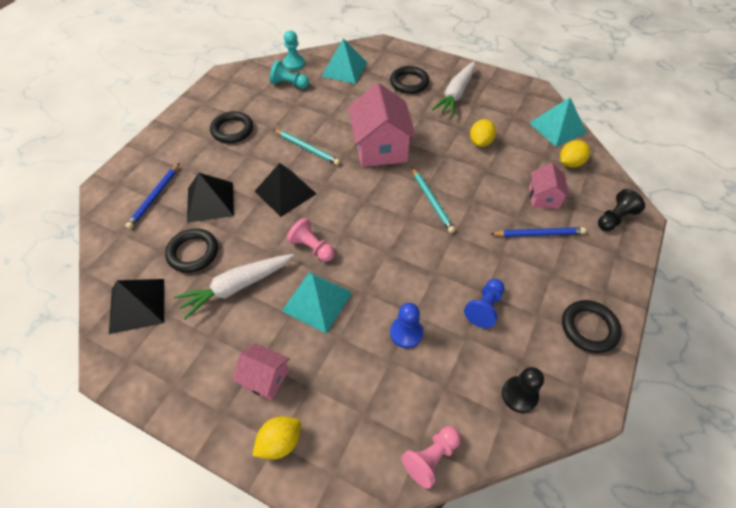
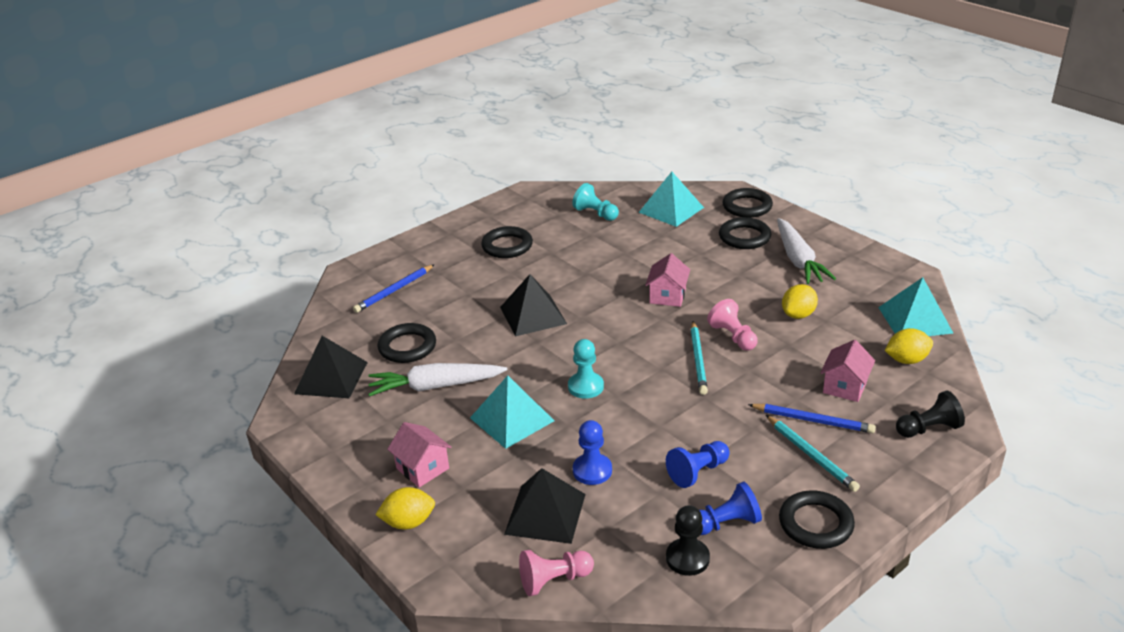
camera: 25 degrees right, 20 degrees down
(210, 202) = (448, 307): black pyramid -> black pyramid (545, 514)
(294, 64) = (613, 194): turquoise pawn -> turquoise pawn (585, 387)
(307, 148) = (580, 279): turquoise pencil -> turquoise pencil (811, 455)
(312, 247) = (533, 371): pink pawn -> pink pawn (733, 337)
(380, 148) = (667, 296): pink house -> pink house, size x0.54
(397, 55) = (747, 206): none -> black ring
(456, 94) = (798, 260): white carrot -> white carrot turned 60 degrees counterclockwise
(529, 350) = (726, 523): none -> blue pawn

